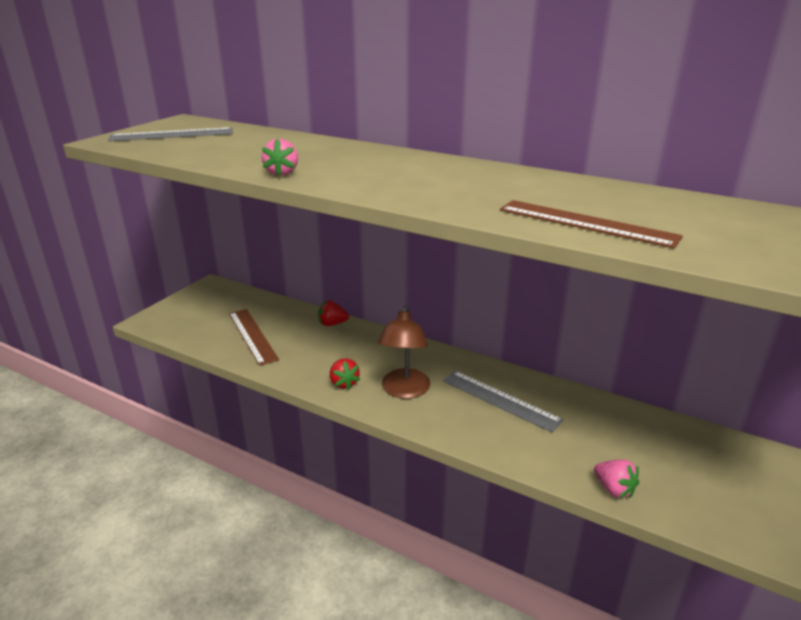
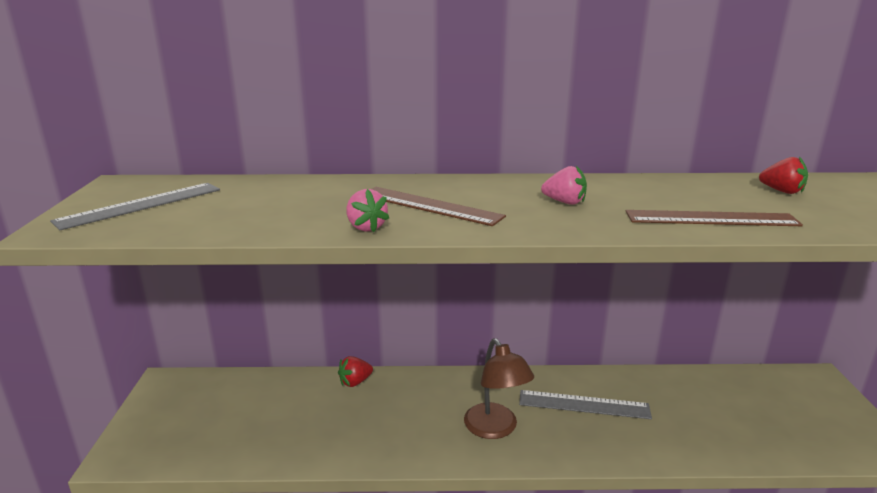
camera: 30 degrees left, 5 degrees down
(252, 335) = (277, 427): brown ruler -> brown ruler (429, 206)
(344, 383) = (430, 444): red strawberry -> red strawberry (782, 191)
(614, 489) = (740, 451): pink strawberry -> pink strawberry (564, 202)

